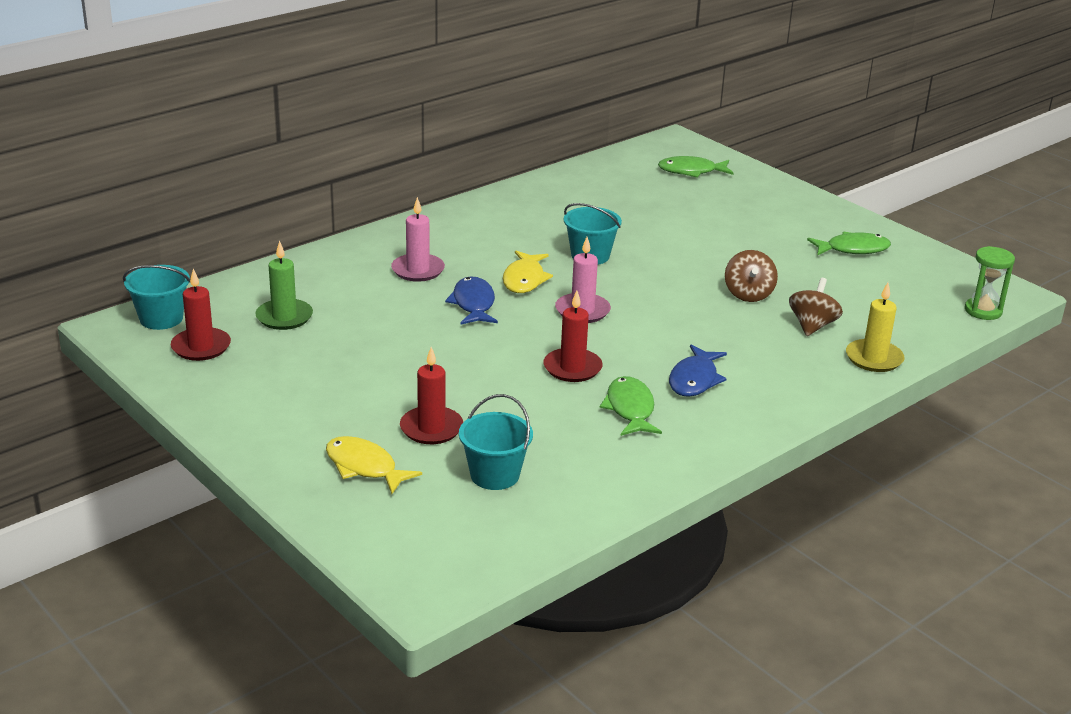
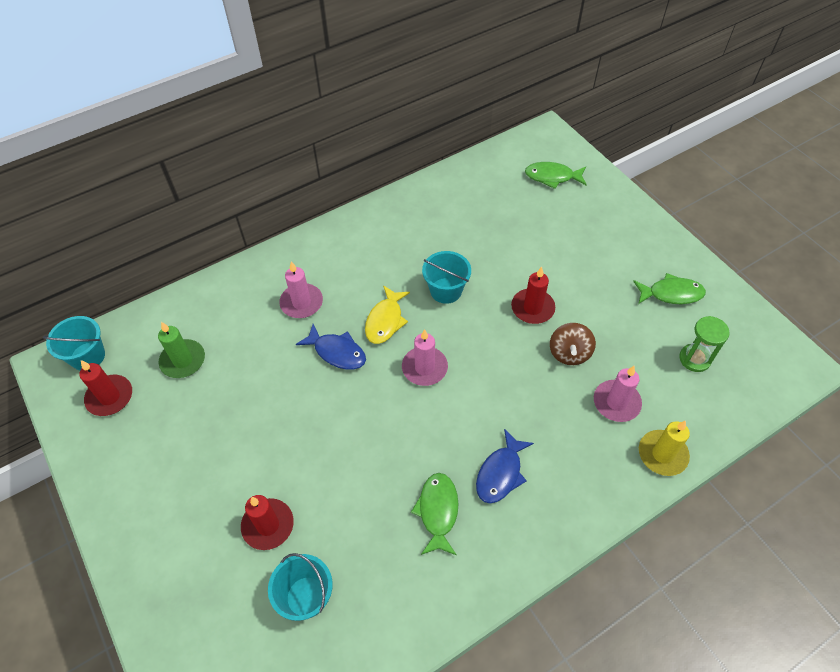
camera: 10 degrees right, 25 degrees up
(364, 467) = (203, 575): yellow fish -> none
(473, 304) = (337, 352): blue fish -> blue fish turned 120 degrees clockwise
(572, 368) = (400, 448): red candle -> red candle (532, 308)
(812, 326) = (616, 402): brown spinning top -> pink candle
(983, 311) = (772, 390): green hourglass -> green hourglass (694, 359)

